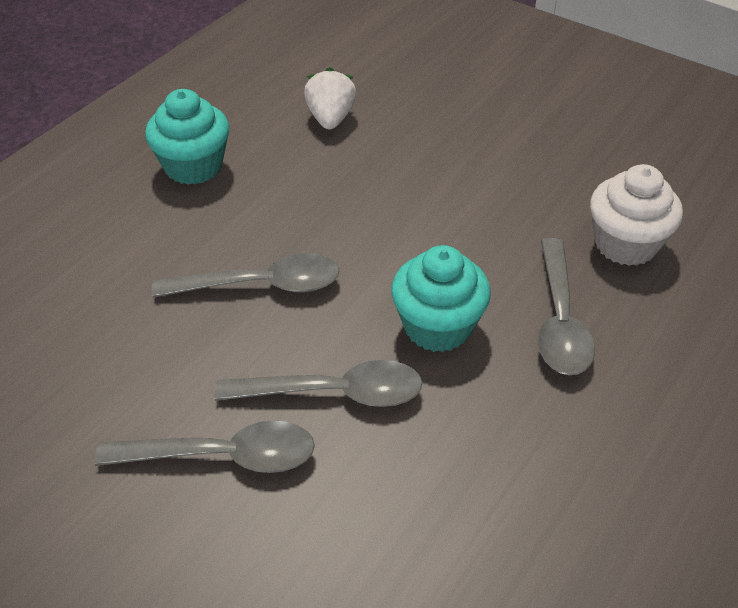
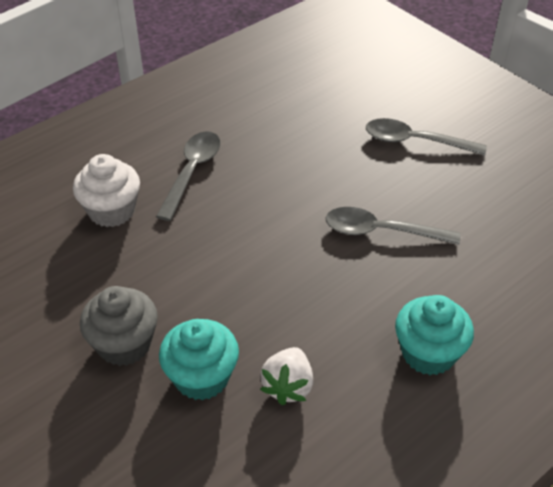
camera: 165 degrees left, 0 degrees up
(334, 393) = (347, 159): grey spoon -> none
(437, 326) = (270, 183): turquoise cupcake -> turquoise cupcake (201, 377)
(505, 122) = (124, 344): none -> grey cupcake

